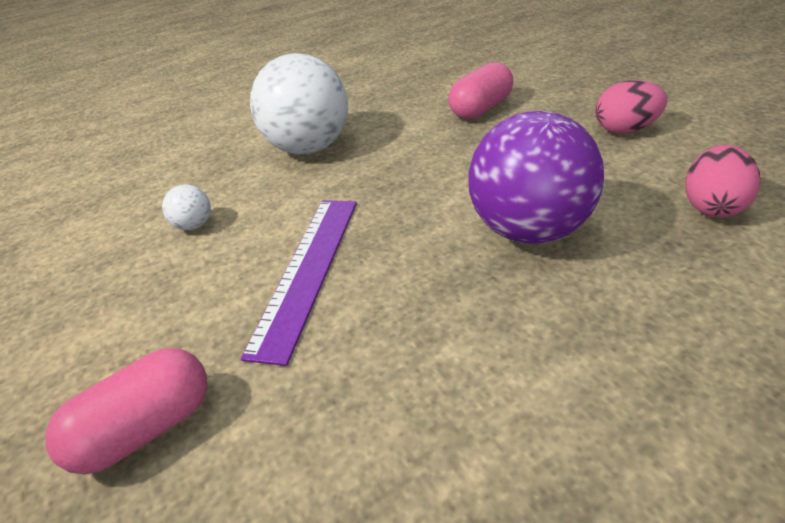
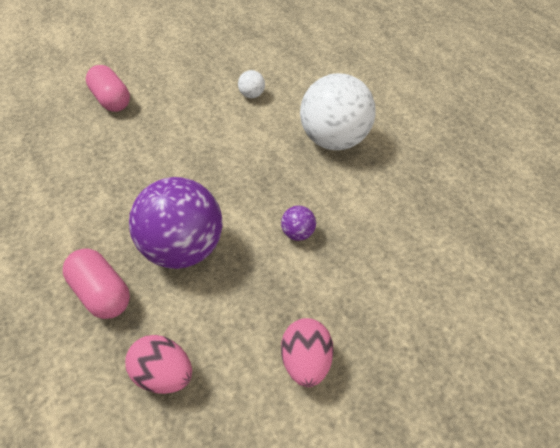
camera: 90 degrees right, 10 degrees up
(308, 270) = (189, 143): purple ruler -> none
(469, 152) = (298, 233): none -> purple ball
(481, 109) = (378, 255): pink capsule -> pink capsule (101, 294)

